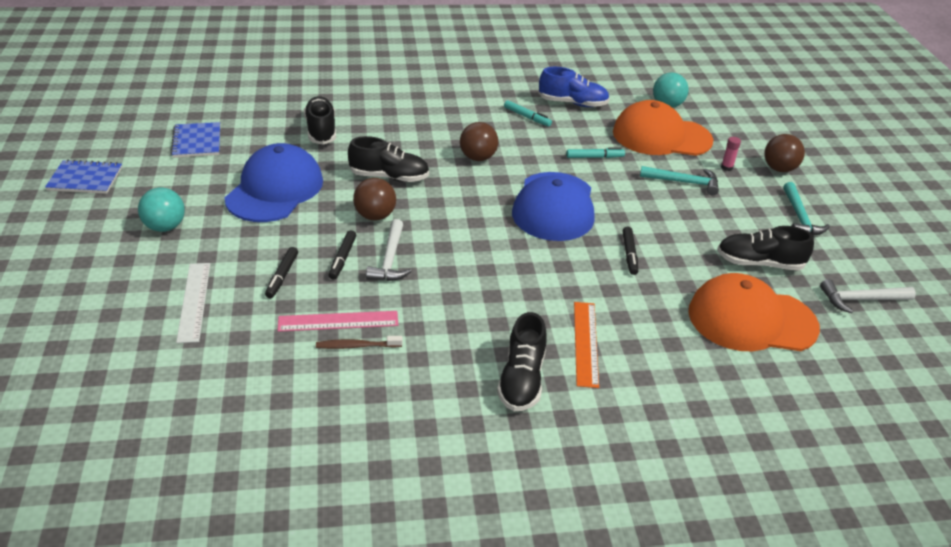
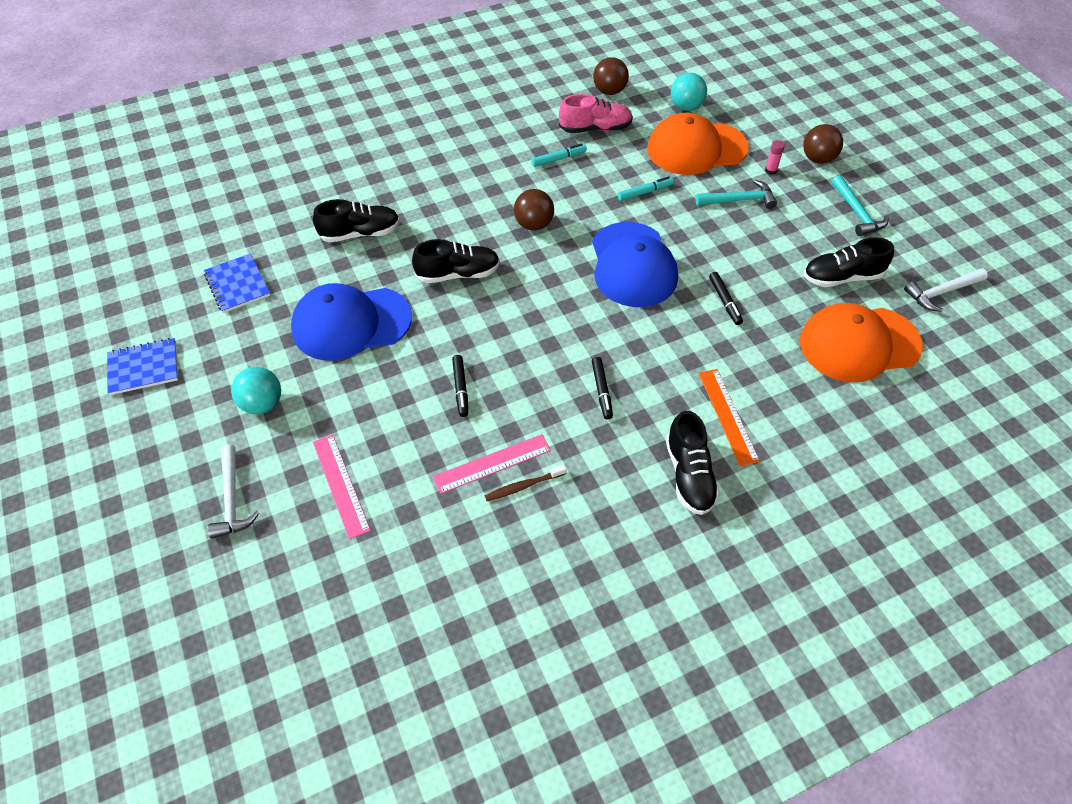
camera: 15 degrees left, 15 degrees up
(194, 301) = (340, 485): white ruler -> pink ruler
(275, 189) = (351, 323): blue cap -> blue cap turned 105 degrees counterclockwise
(282, 276) = (412, 428): black marker -> black marker (601, 391)
(321, 130) = (360, 233): black shoe -> black shoe turned 105 degrees clockwise
(375, 216) = (467, 327): brown ball -> brown ball (609, 91)
(390, 259) = (507, 375): white hammer -> white hammer (232, 499)
(527, 117) = (558, 159): turquoise marker -> turquoise marker turned 45 degrees counterclockwise
(573, 103) = (595, 128): blue shoe -> pink shoe

